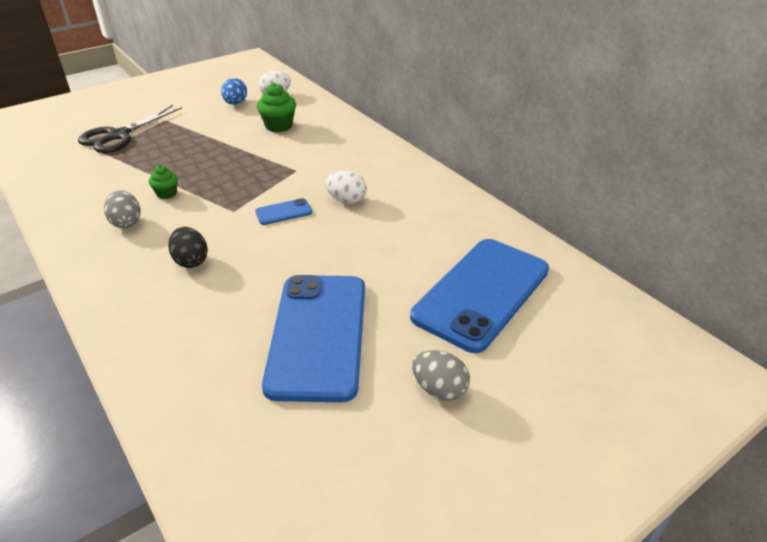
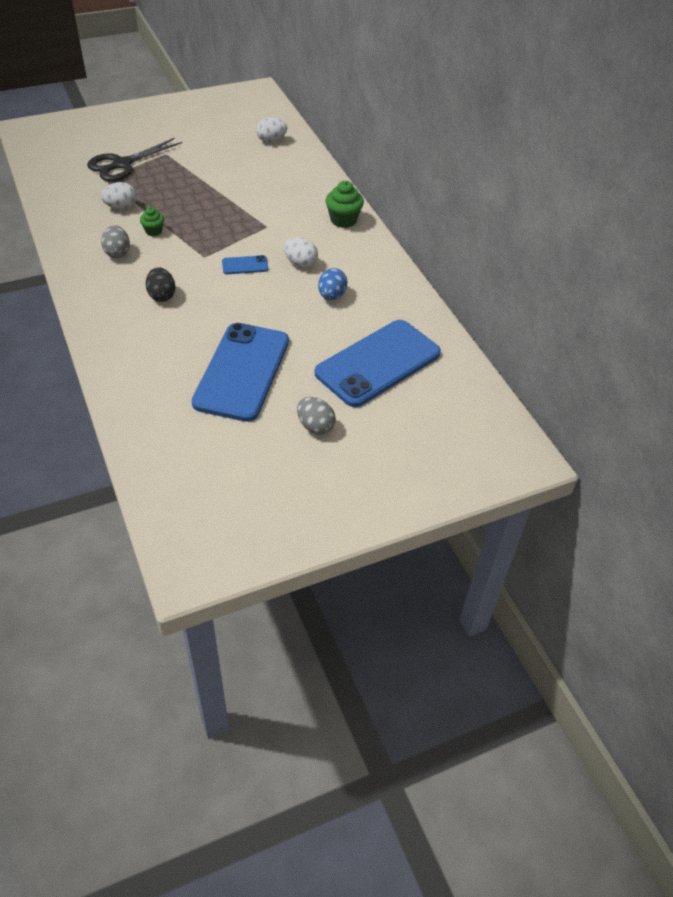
camera: 10 degrees right, 10 degrees up
(123, 175) = (121, 207): none -> white egg
(235, 103) = (232, 144): blue egg -> blue egg (331, 296)
(279, 126) = (264, 177): green cupcake -> green cupcake (343, 220)

